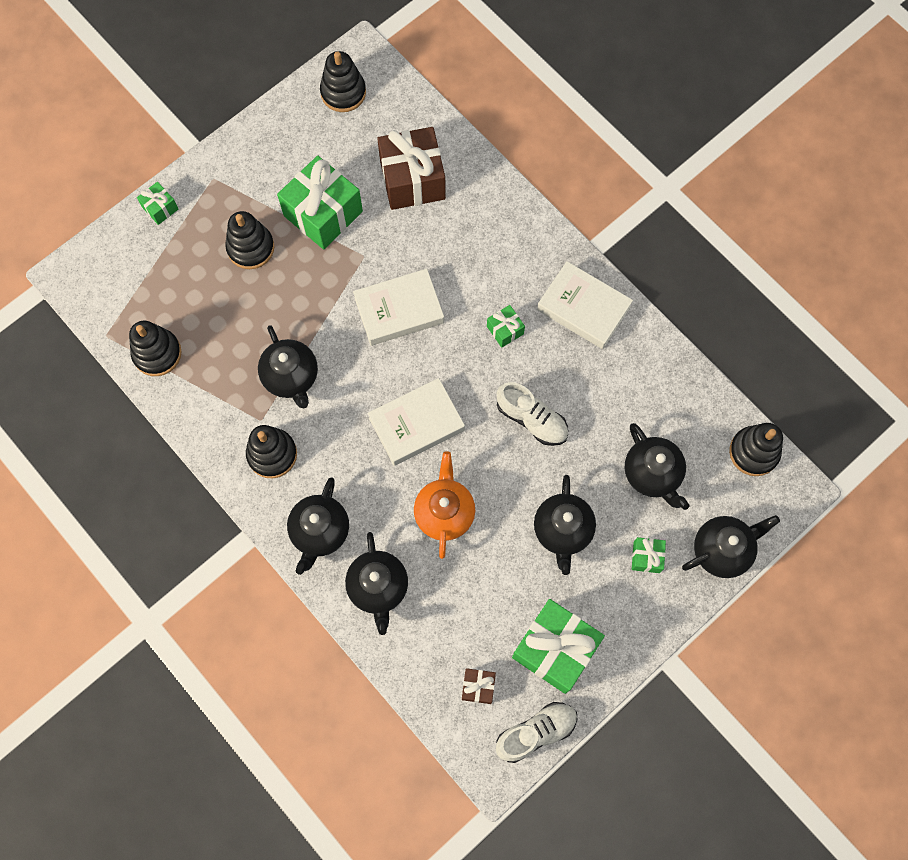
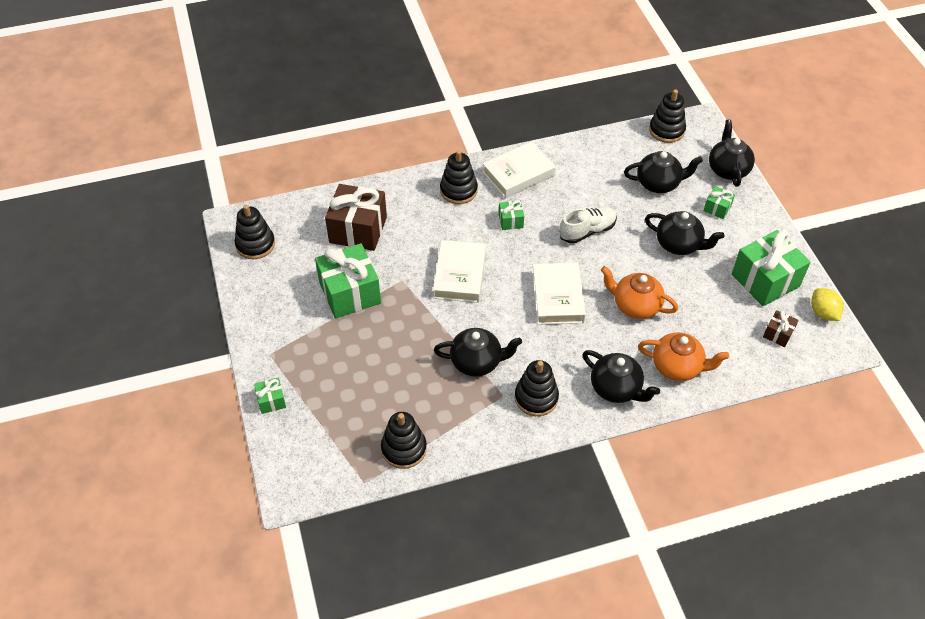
camera: 65 degrees left, 20 degrees down
(250, 248) = (349, 350): black stacking toy -> black stacking toy (458, 190)
(378, 587) = (677, 367): black teapot -> orange teapot
(536, 732) = (823, 313): white shoe -> yellow lemon

